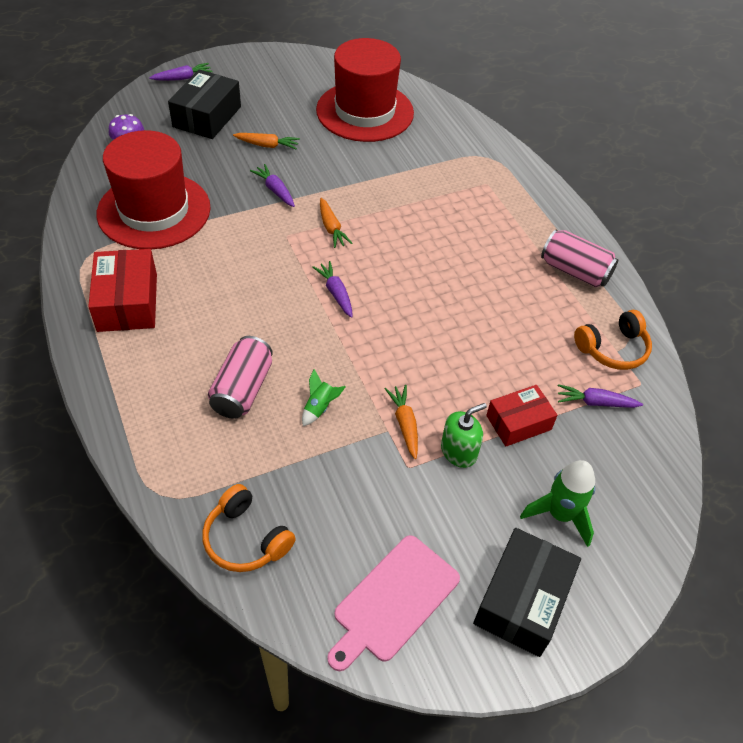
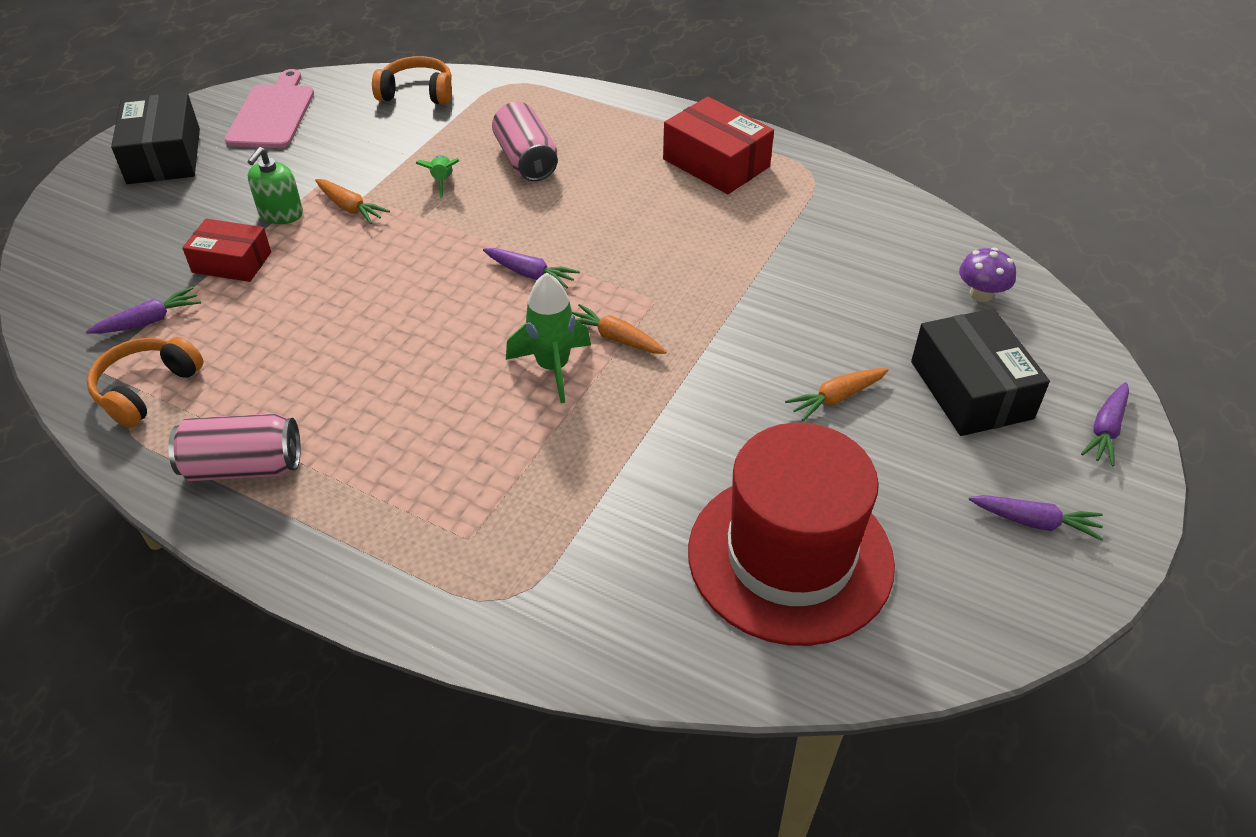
camera: 145 degrees right, 5 degrees down
(154, 210) = (827, 244): red hat -> none
(275, 190) = (739, 343): purple carrot -> purple carrot (1035, 522)
(518, 422) = (232, 262): red box -> red box turned 75 degrees clockwise
(560, 515) = (153, 216): green rocket -> green rocket (553, 368)

